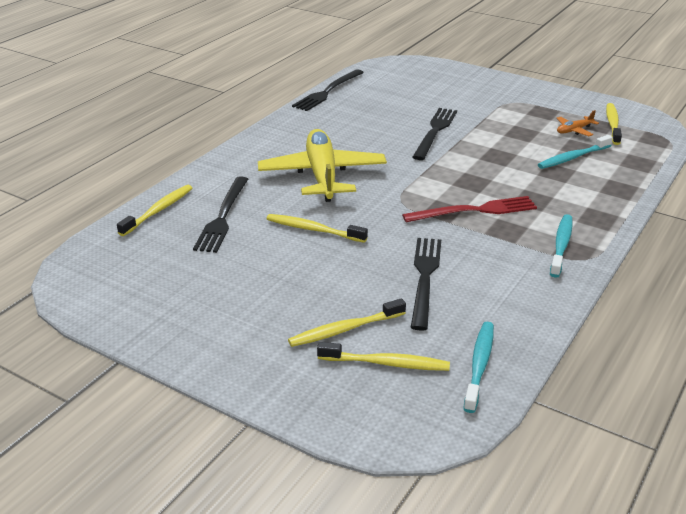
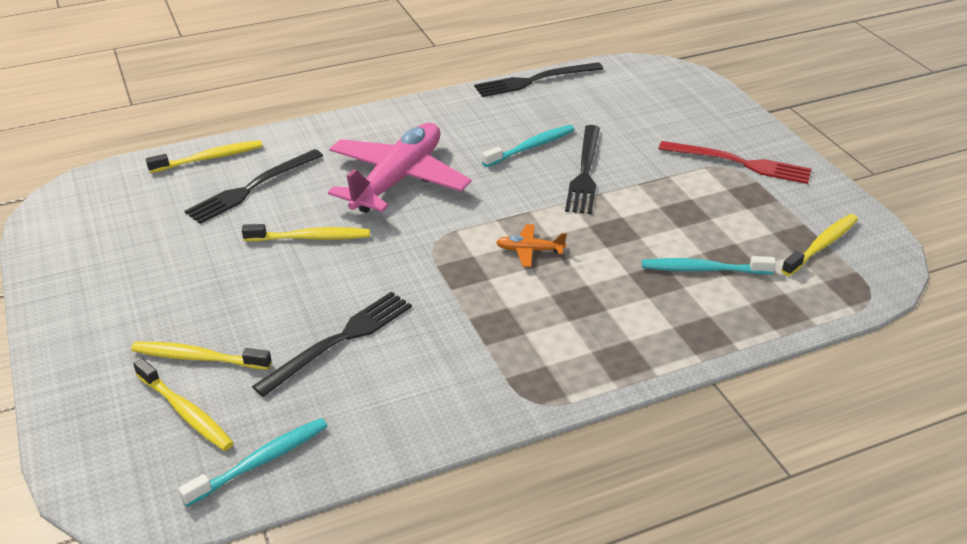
camera: 35 degrees right, 5 degrees up
(313, 230) = (310, 238): yellow toothbrush -> yellow toothbrush turned 120 degrees clockwise
(322, 175) = (398, 179): yellow plane -> pink plane
(435, 132) = (585, 172): black fork -> black fork turned 135 degrees clockwise
(474, 211) = (495, 287): red fork -> red fork (739, 163)
(561, 245) = (530, 372): turquoise toothbrush -> turquoise toothbrush (531, 147)
(574, 130) = (757, 234): orange plane -> orange plane (529, 250)

